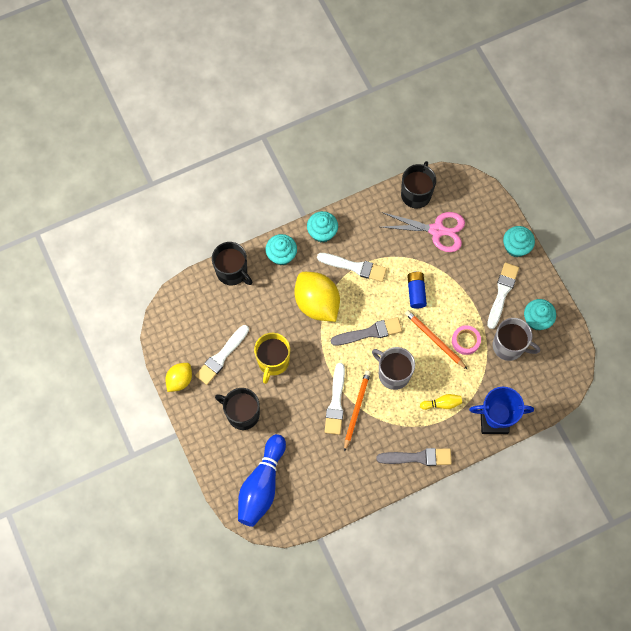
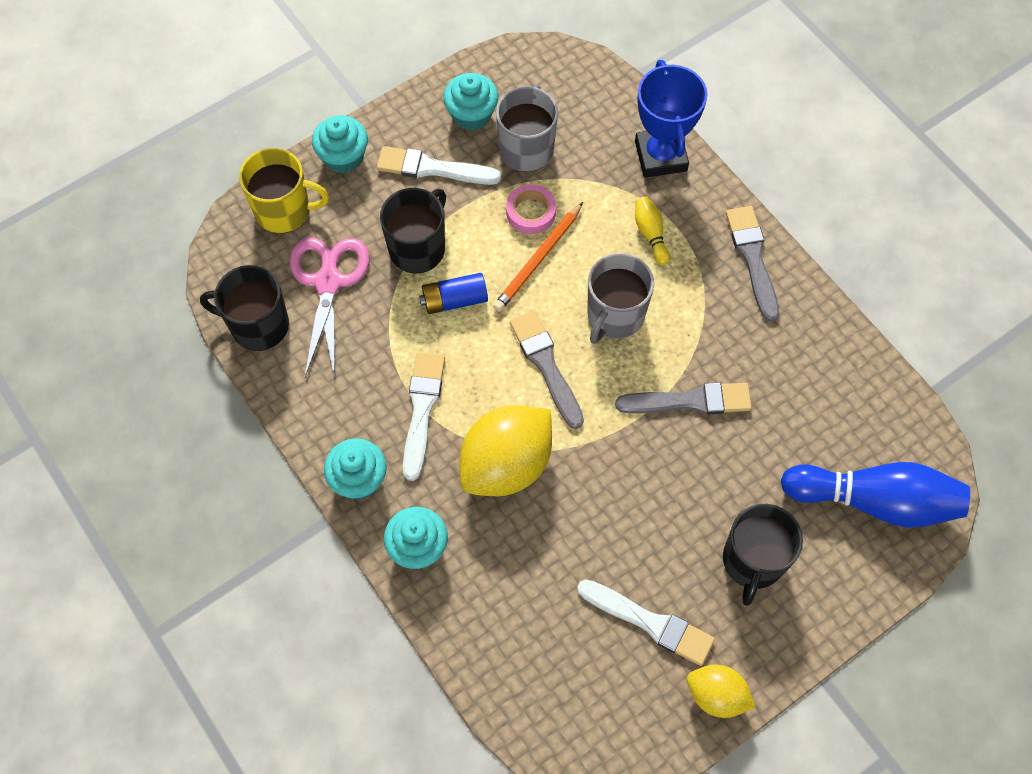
camera: 100 degrees left, 5 degrees down
(232, 272) = (469, 636): black mug -> black mug (418, 248)
(273, 361) = (638, 524): yellow mug -> yellow mug (284, 210)
(336, 402) = (690, 401): white brush -> grey brush
(356, 409) = (694, 365): orange pencil -> none

